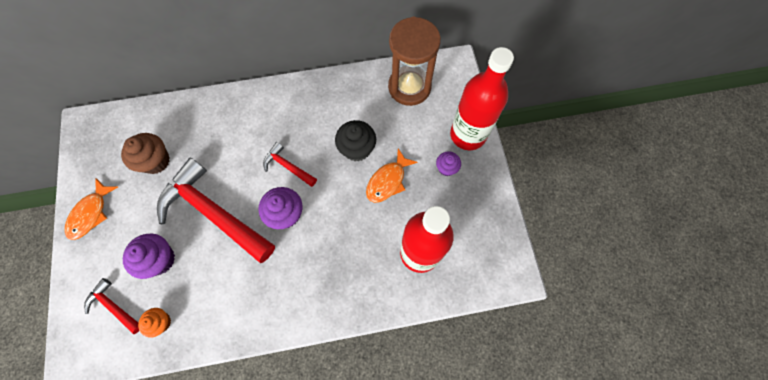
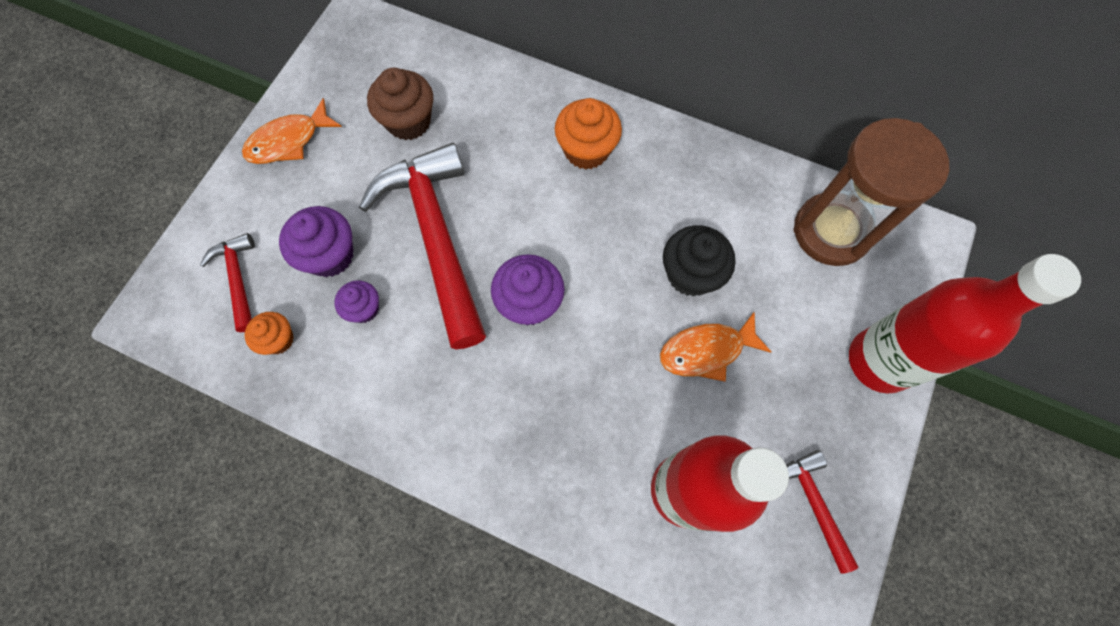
camera: 35 degrees right, 0 degrees up
(264, 118) = (586, 150): none -> orange cupcake
(288, 166) = (575, 237): red hammer -> red hammer (813, 504)
(446, 168) = (811, 390): purple cupcake -> purple cupcake (364, 309)

